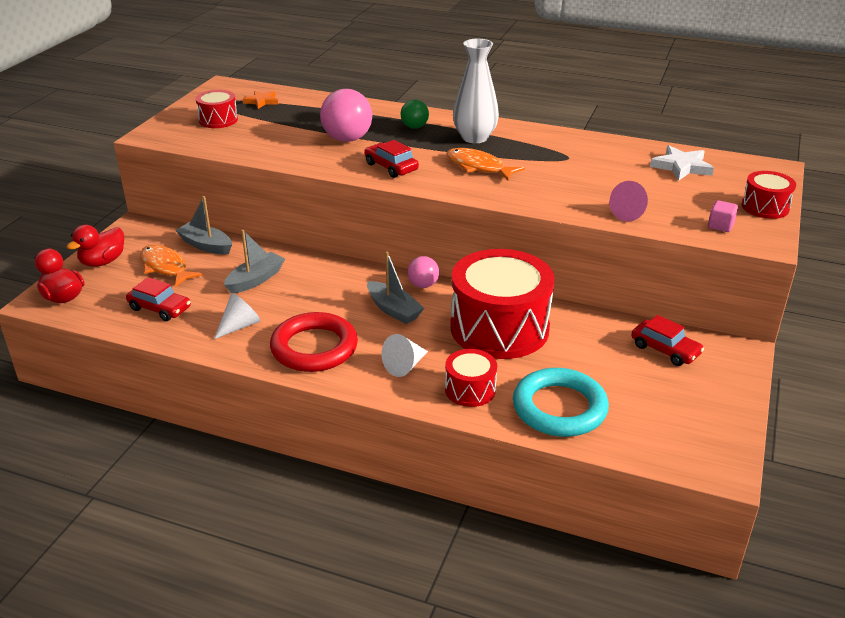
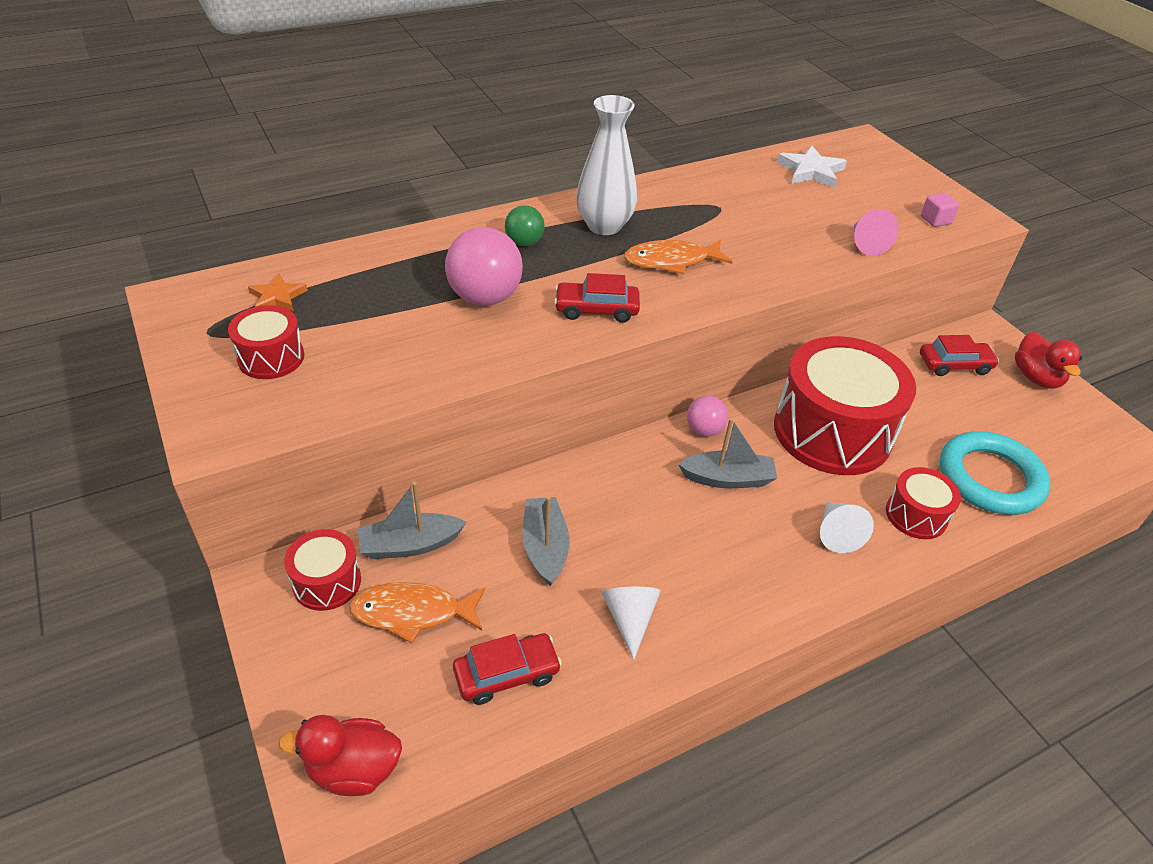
camera: 50 degrees left, 10 degrees up
(103, 262) = (314, 671): red duck -> red duck (1036, 378)
(314, 348) = (738, 582): red ring -> none
(765, 207) = (925, 184): red drum -> red drum (327, 582)

